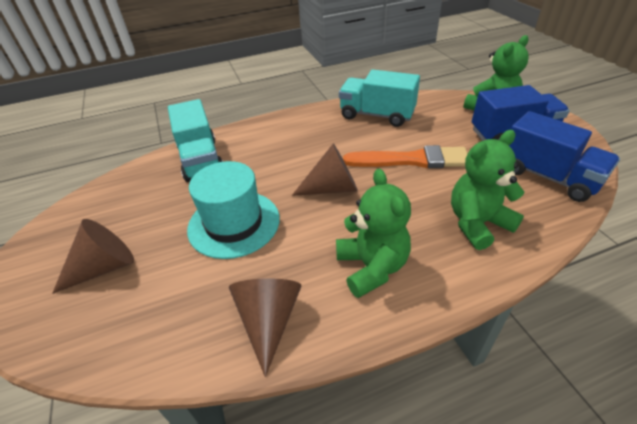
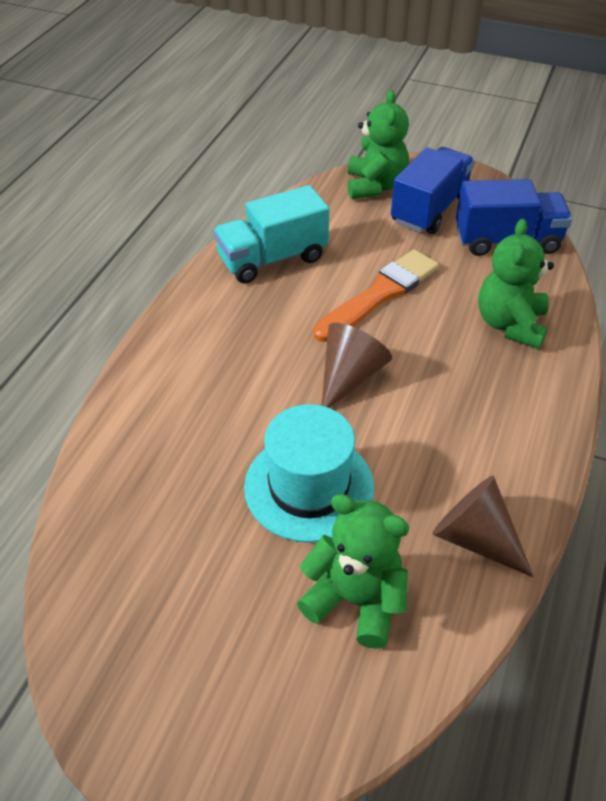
camera: 50 degrees left, 5 degrees up
(104, 267) = (246, 643): brown cone -> none
(201, 160) = (145, 449): turquoise truck -> none
(372, 267) = (486, 426): green teddy bear -> green teddy bear (355, 600)

